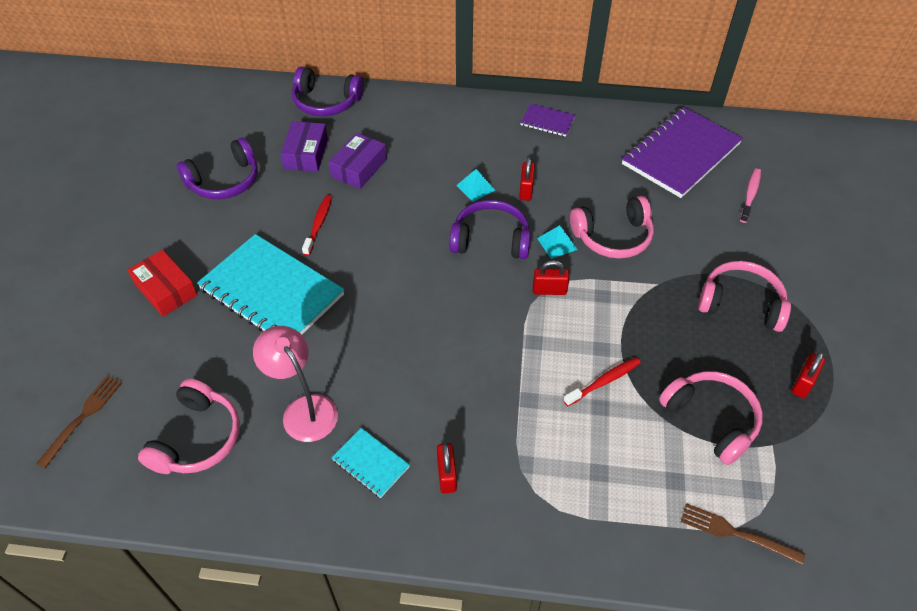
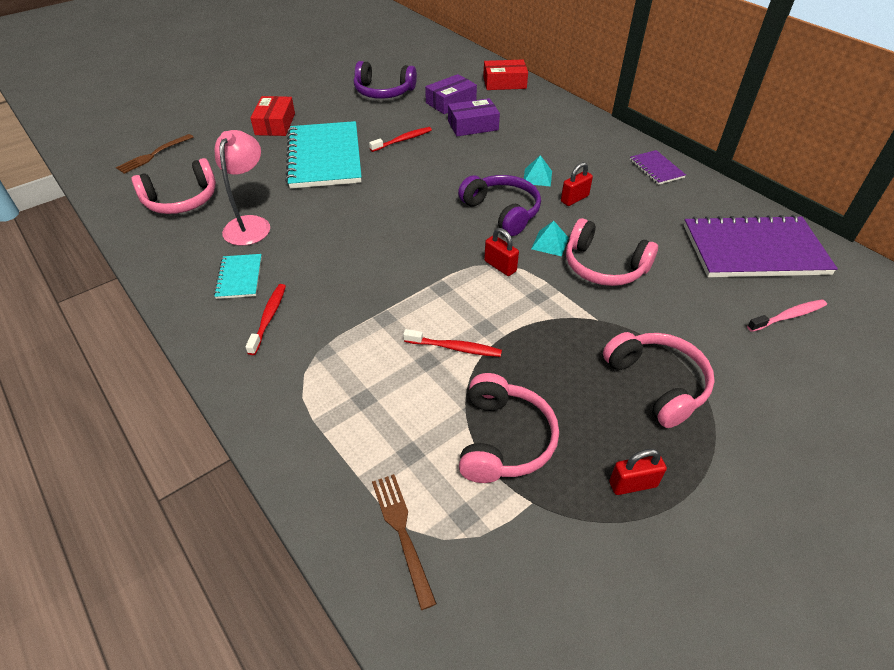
camera: 45 degrees right, 5 degrees down
(83, 417) = (153, 155): brown fork -> brown fork turned 150 degrees clockwise
(326, 102) = (504, 83): purple headphones -> red box
(446, 475) = (268, 318): red padlock -> red toothbrush

